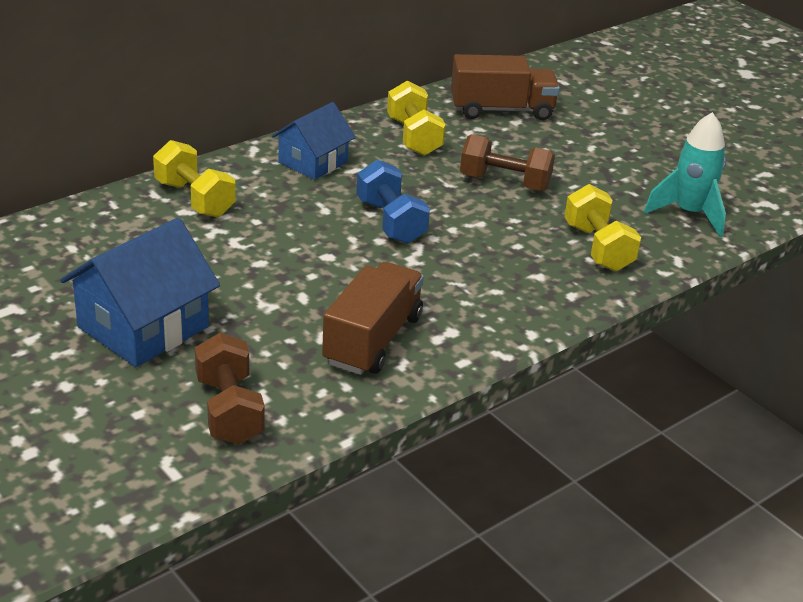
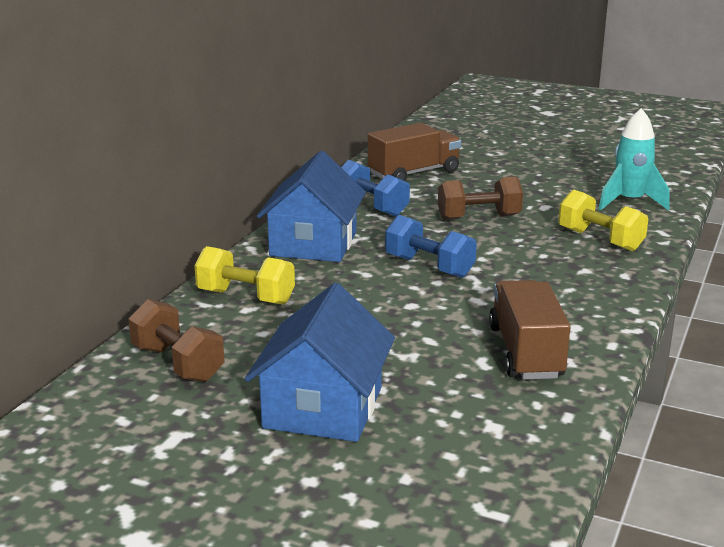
camera: 25 degrees left, 10 degrees down
(229, 410) = (481, 446): brown dumbbell -> brown dumbbell (178, 363)
(313, 162) = (313, 244): blue house -> blue house, size x1.54
(414, 137) = (371, 206): yellow dumbbell -> blue dumbbell

